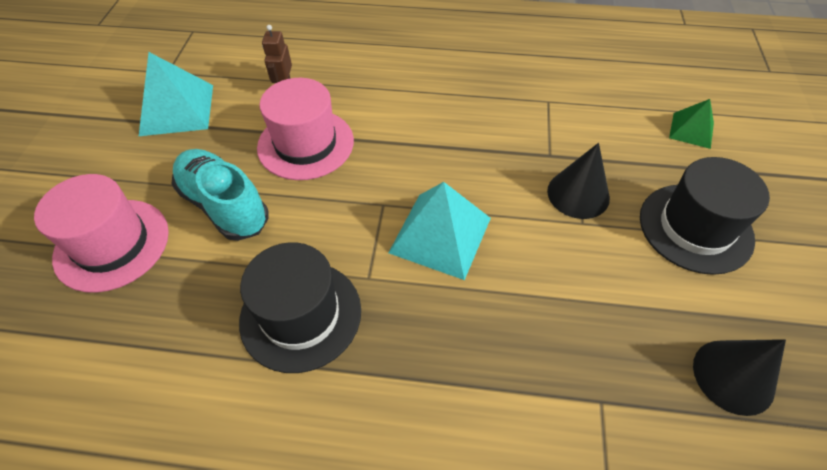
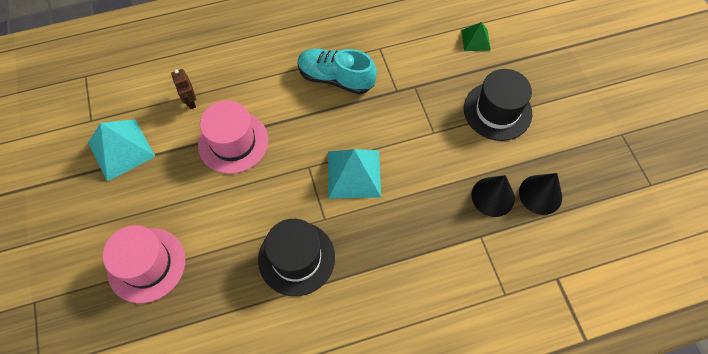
camera: 25 degrees left, 10 degrees up
(224, 205) = (205, 208): turquoise shoe -> turquoise shoe (336, 78)
(578, 194) = (424, 113): black cone -> black cone (493, 196)

